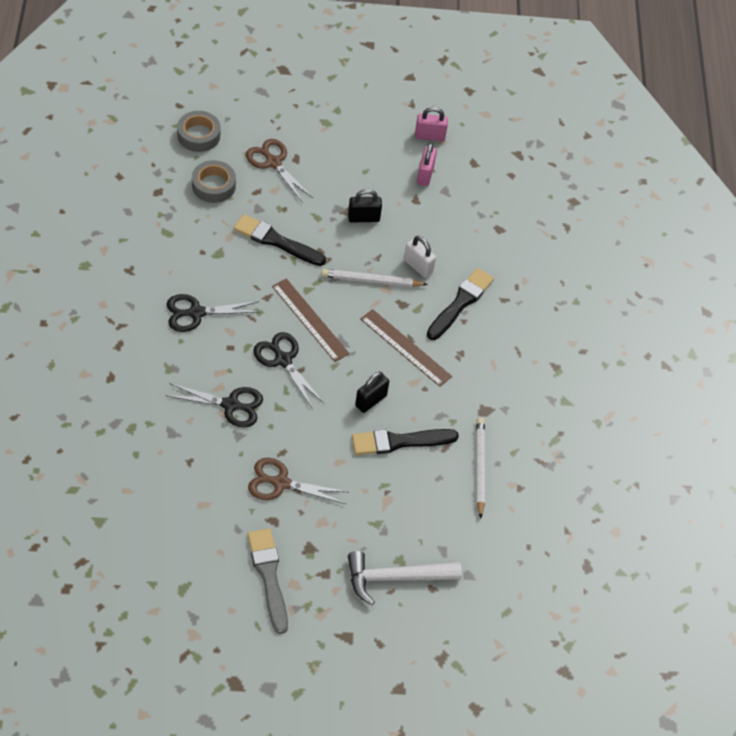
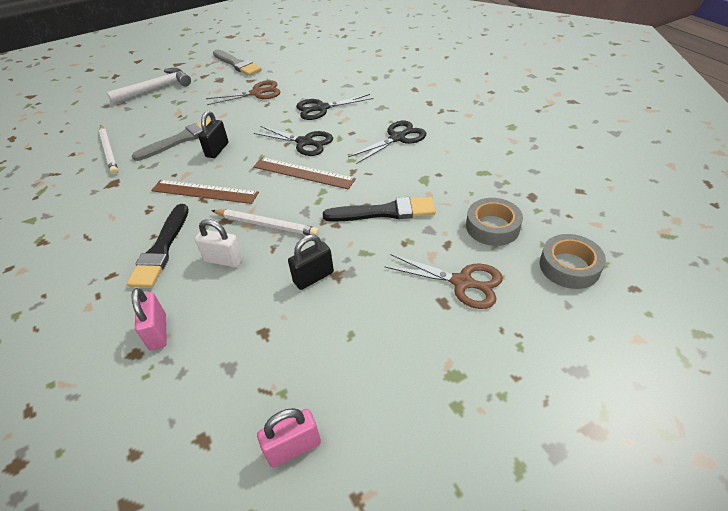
camera: 160 degrees right, 10 degrees down
(371, 280) = (266, 225): white pencil -> white pencil turned 45 degrees clockwise
(399, 442) = (182, 139): black brush -> grey brush
(425, 175) = (268, 375): pink padlock -> pink padlock (158, 332)

